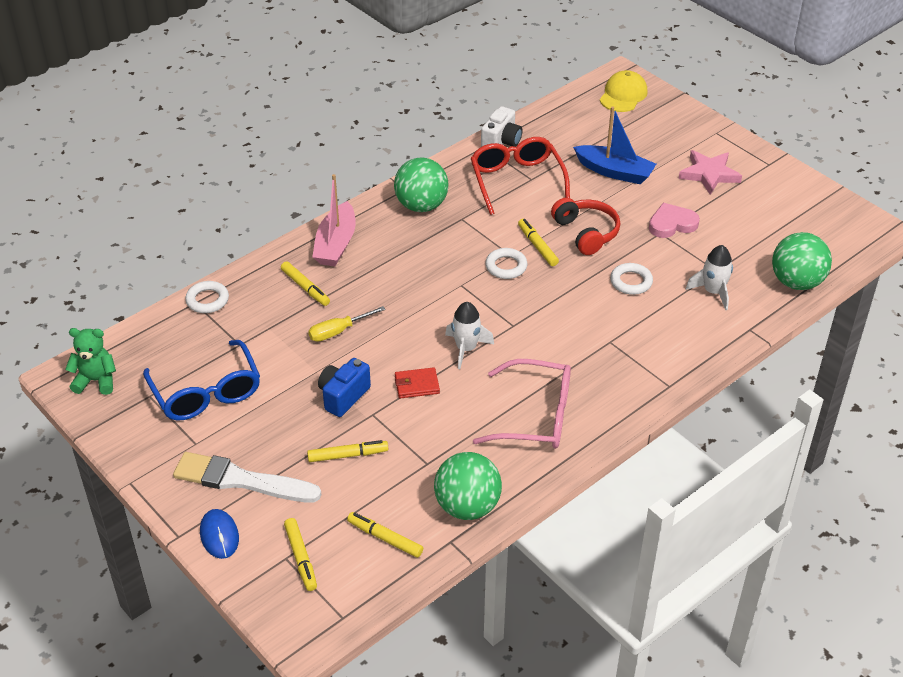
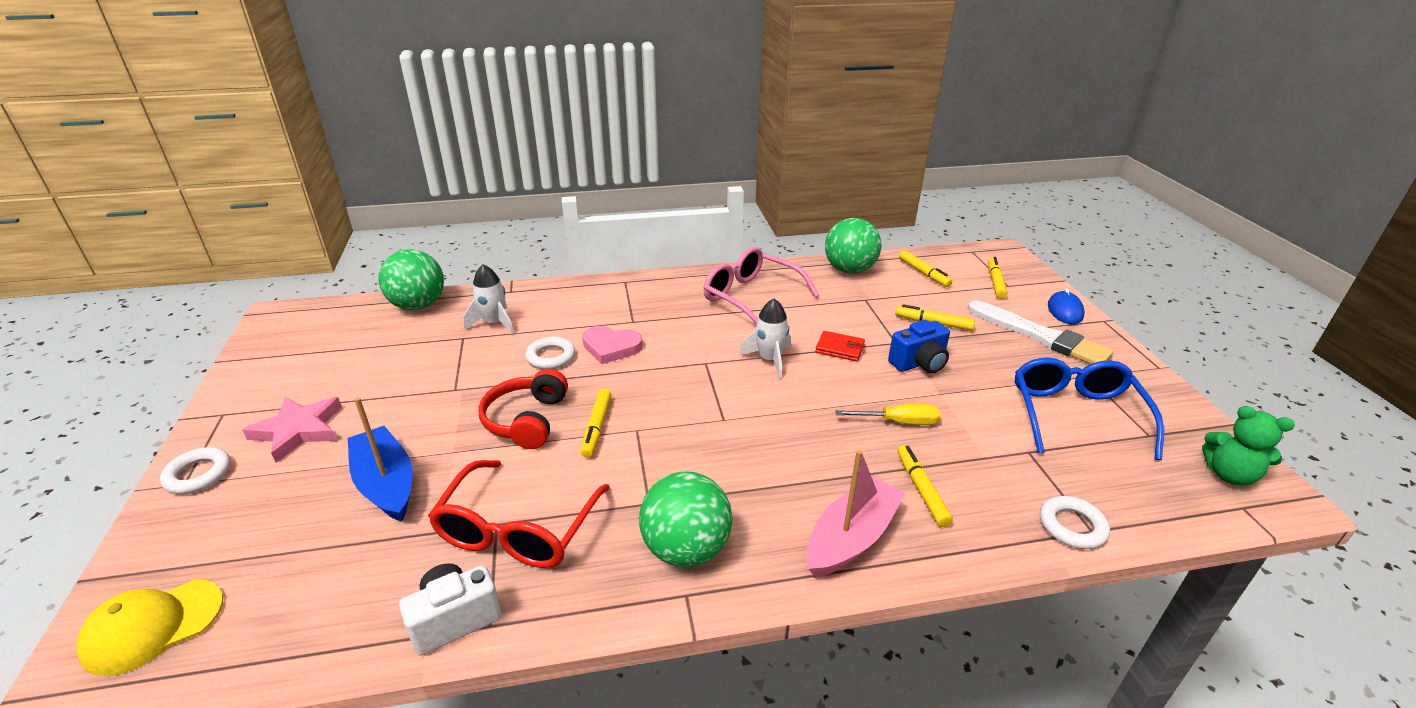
camera: 150 degrees left, 10 degrees down
(506, 266) = (655, 419): white ring -> white ring (198, 475)
(672, 224) = (430, 393): pink heart -> pink heart (611, 347)

